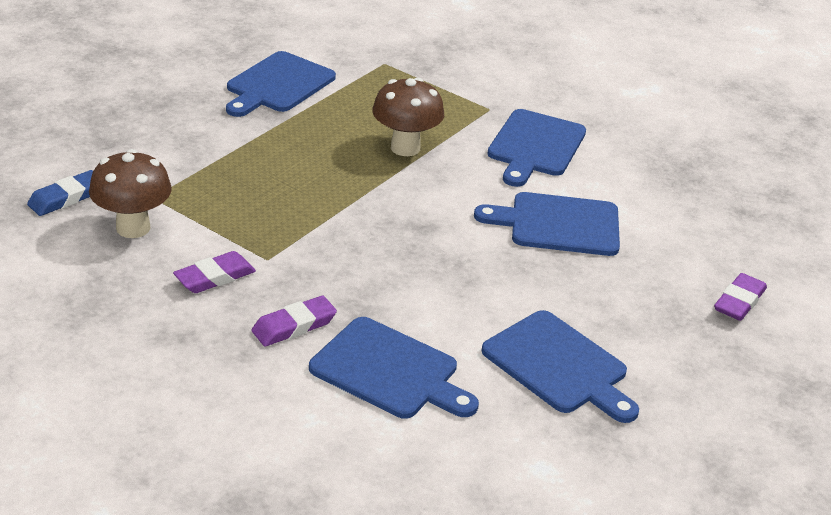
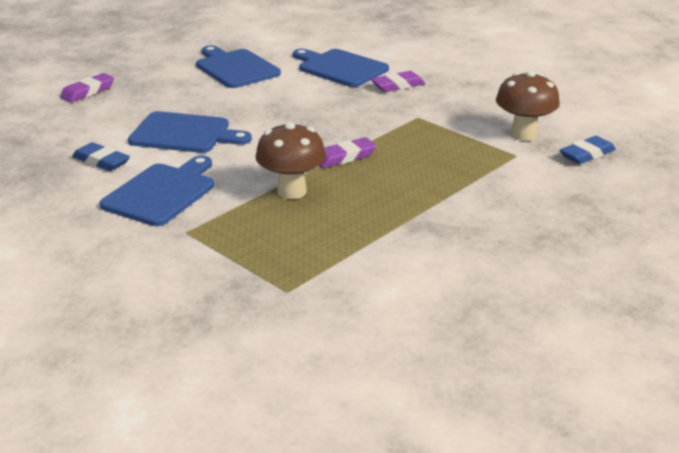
camera: 170 degrees left, 5 degrees down
(215, 277) = (454, 108): purple eraser -> purple eraser (344, 157)
(278, 85) = (419, 259): blue cutting board -> none
(625, 183) = (101, 161): none -> blue eraser

